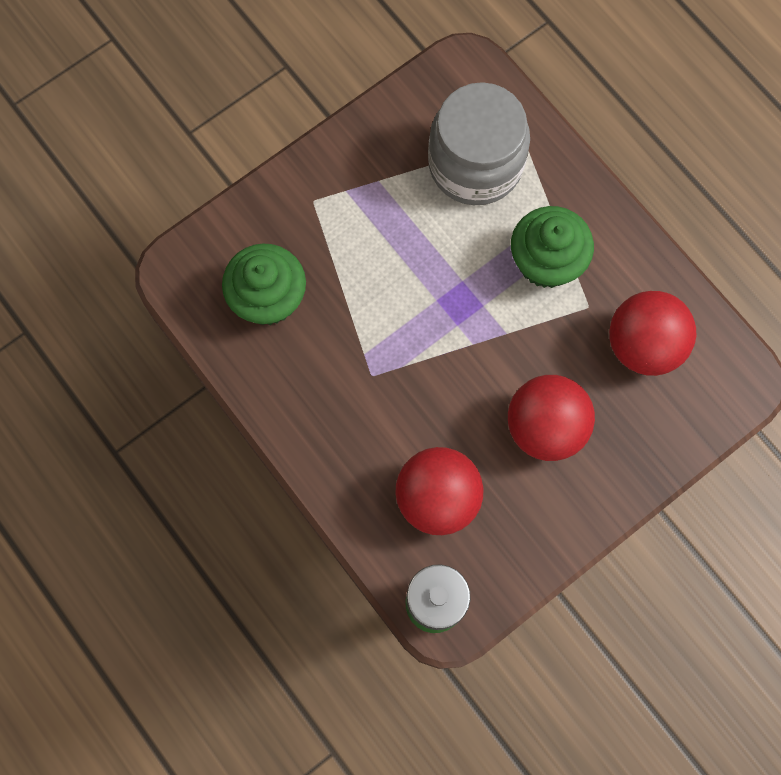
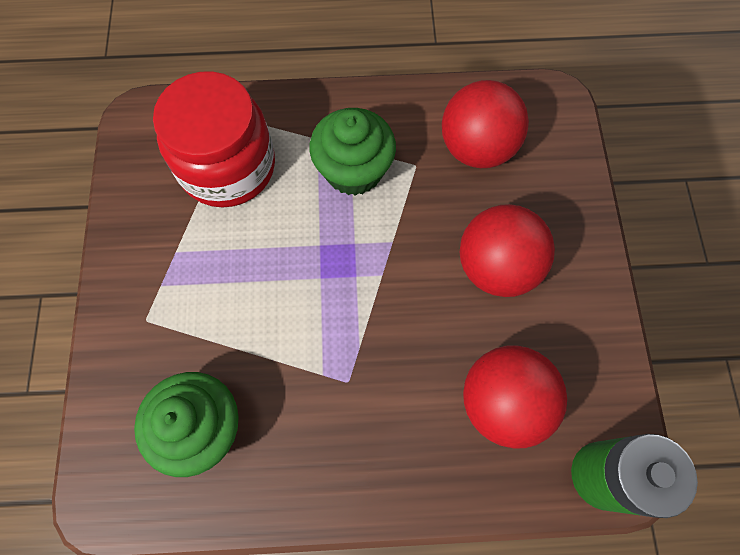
camera: 55 degrees left, 5 degrees down
(475, 164) = (227, 167): grey jar -> red jar

